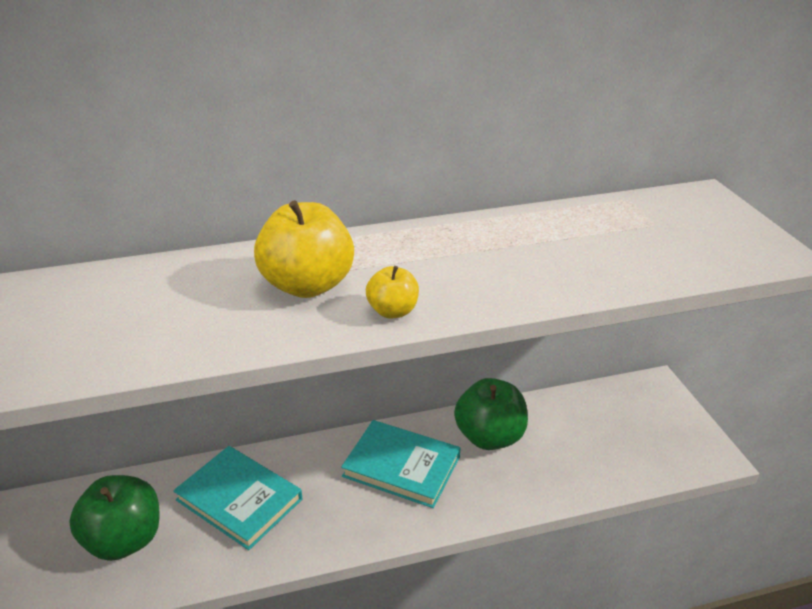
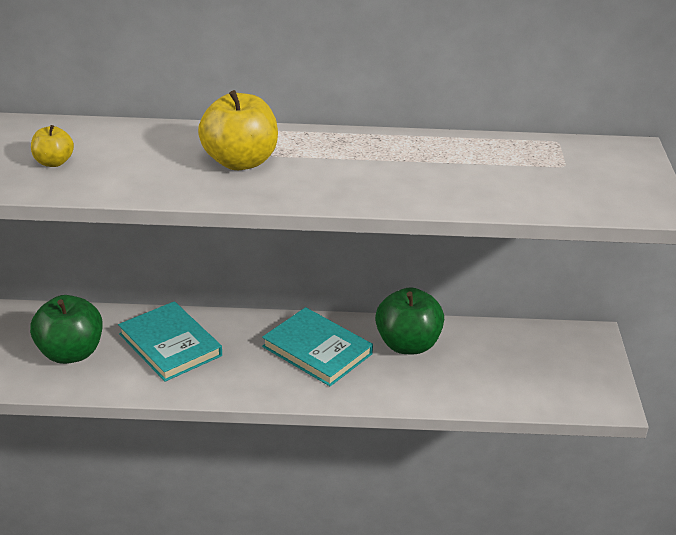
camera: 15 degrees right, 0 degrees up
(393, 311) = (295, 192): yellow apple -> yellow apple (53, 162)

